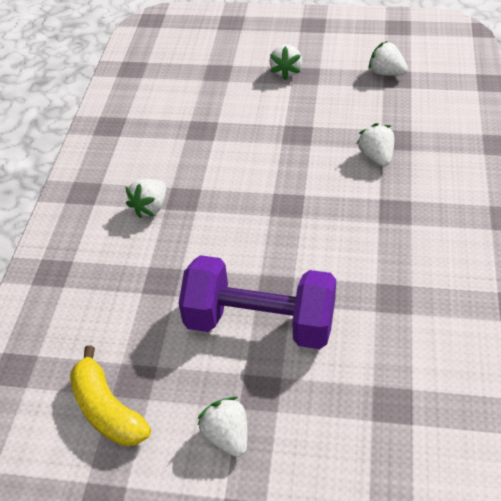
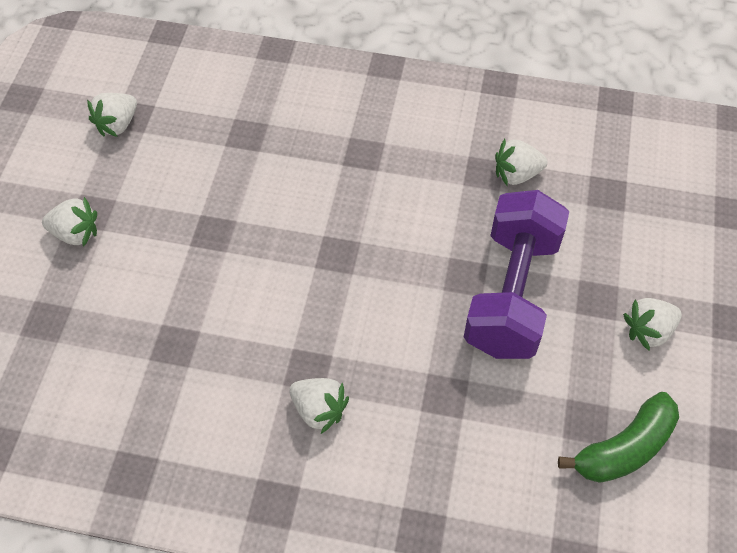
camera: 90 degrees left, 10 degrees up
(107, 409) = (624, 448): yellow banana -> green banana
(376, 157) = (273, 157): white strawberry -> white strawberry (516, 174)

